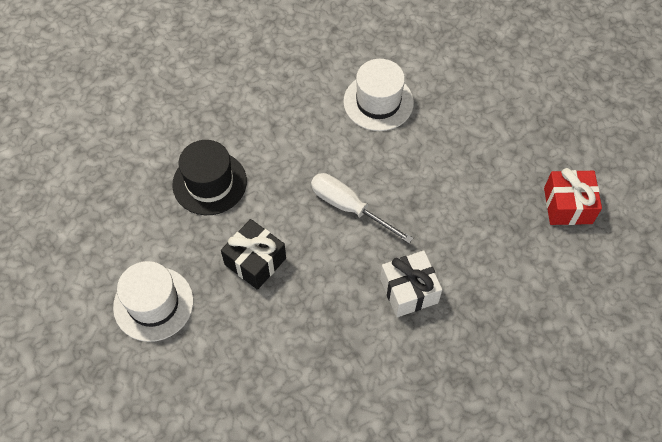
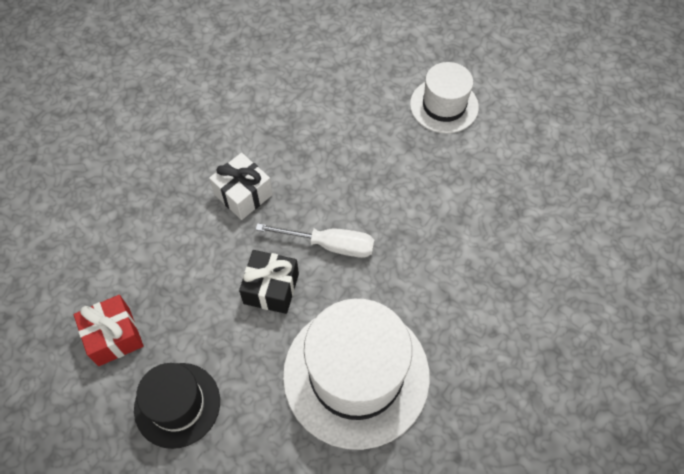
camera: 155 degrees right, 0 degrees up
(209, 183) = (469, 215): black hat -> black hat (177, 404)
(255, 261) = (385, 166): black gift -> black gift (271, 288)
(378, 102) = (356, 375): white hat -> white hat, size x1.74

